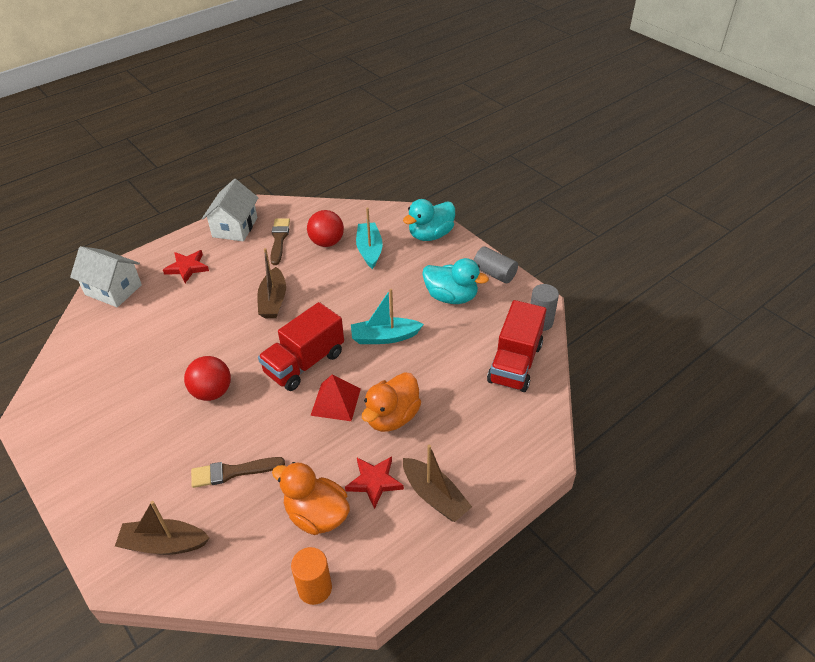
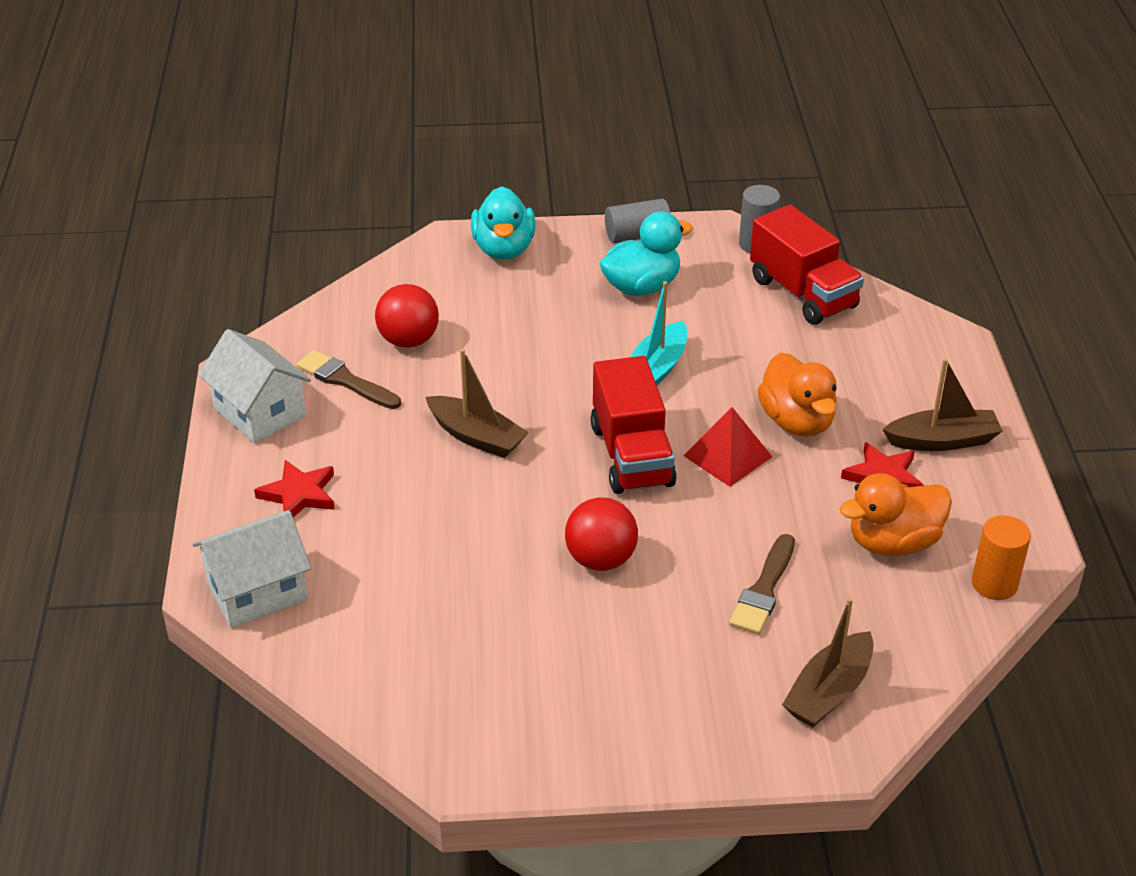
camera: 55 degrees left, 5 degrees down
(369, 250) = (472, 311): turquoise boat -> none

